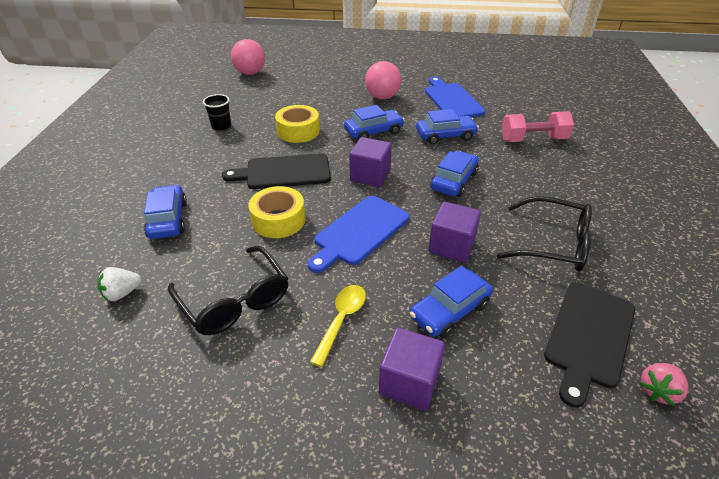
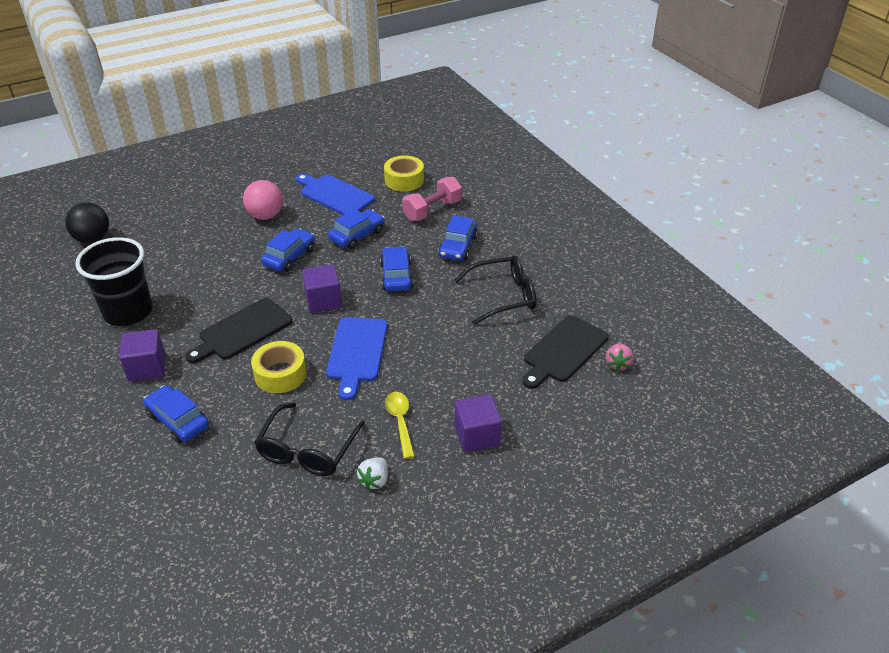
camera: 35 degrees left, 0 degrees up
(122, 293) = (207, 493): white strawberry -> white strawberry (374, 480)
(221, 126) = (128, 312): black cup -> black cup, size x2.16
(234, 300) = (307, 450): black glasses -> black glasses turned 90 degrees clockwise
(250, 73) = (93, 239): pink ball -> black ball
(298, 131) = (215, 285): yellow tape -> yellow tape (404, 180)
(450, 310) = (468, 378): blue car -> blue car (458, 246)
(451, 246) = (435, 331): purple cube -> purple cube (147, 367)
(589, 337) = (563, 351): black cutting board -> black cutting board turned 45 degrees clockwise

